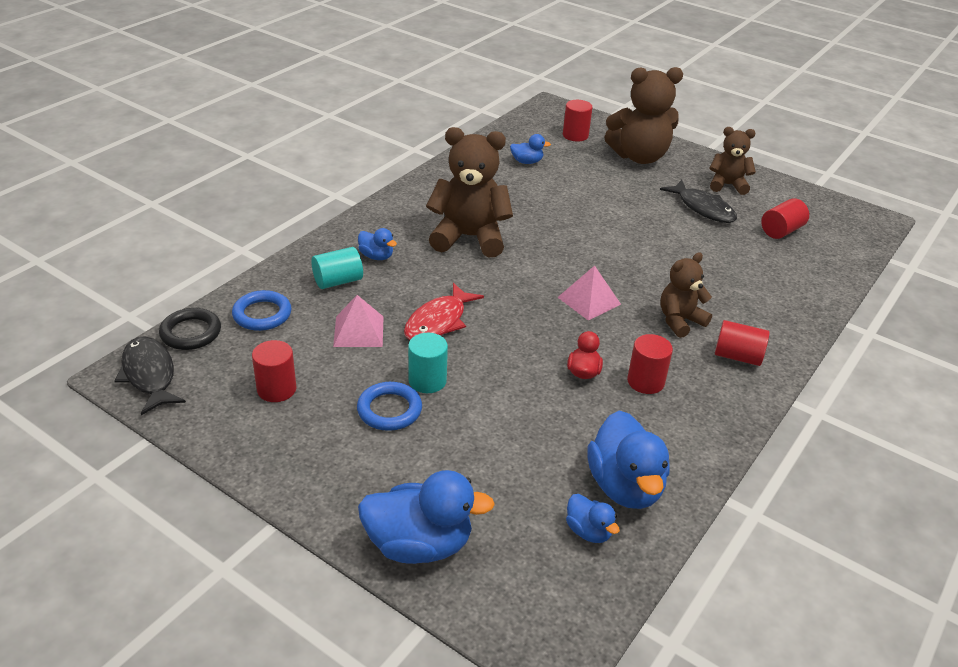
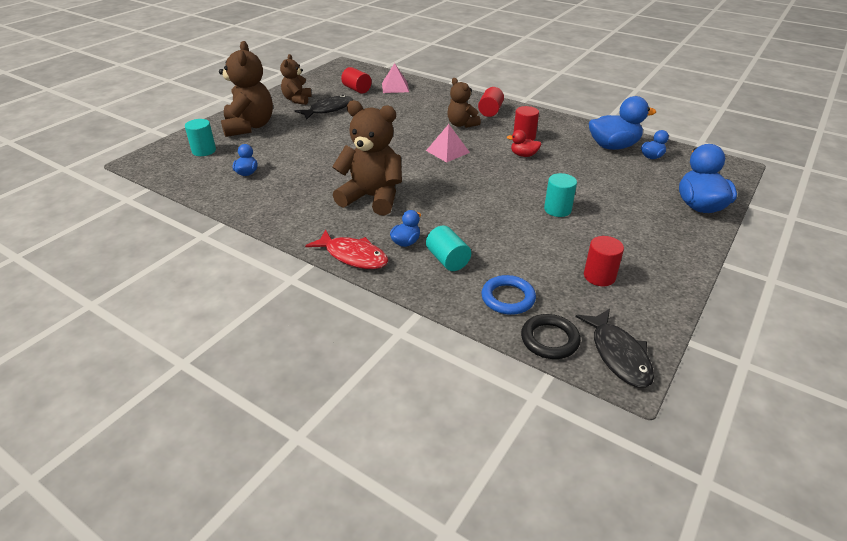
camera: 90 degrees left, 0 degrees up
(149, 375) = (618, 355): black fish -> black fish turned 75 degrees counterclockwise
(359, 331) = (513, 243): pink pyramid -> pink pyramid (395, 87)
(389, 410) = (594, 223): blue ring -> none
(438, 322) = (489, 208): red fish -> red fish (353, 256)
(469, 237) = (372, 198): brown teddy bear -> brown teddy bear turned 105 degrees clockwise
(575, 135) = (204, 151): red cylinder -> turquoise cylinder

